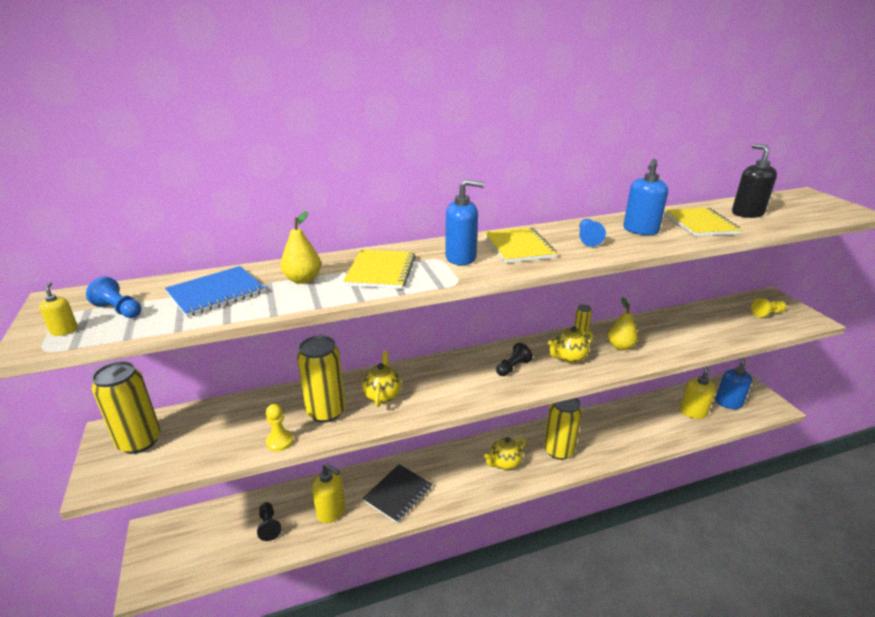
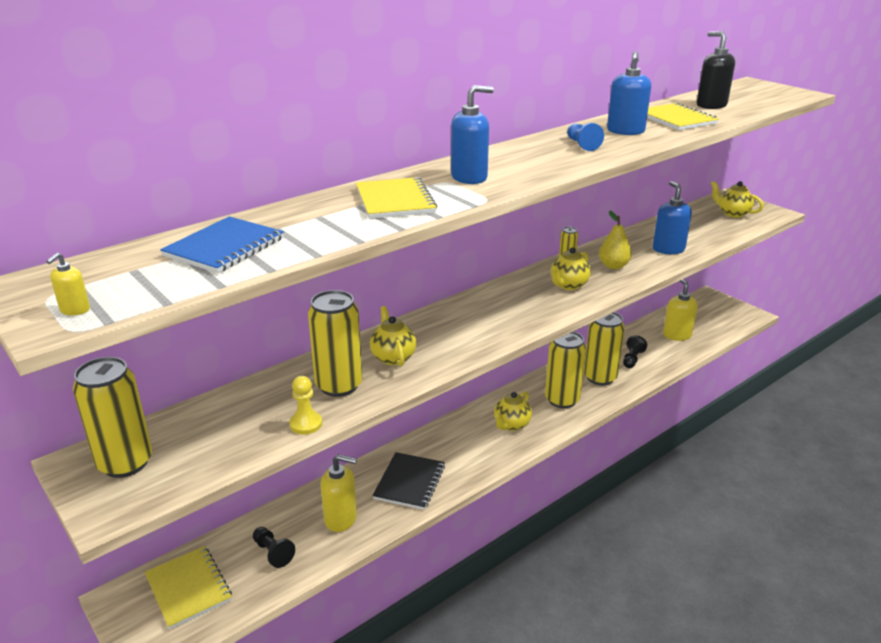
camera: 20 degrees left, 0 degrees up
(64, 331) = (75, 310): yellow soap dispenser -> yellow soap dispenser turned 120 degrees counterclockwise
(119, 310) = (121, 280): blue pawn -> none
(303, 279) = (314, 220): yellow pear -> none
(513, 367) = (517, 304): black pawn -> black pawn (632, 359)
(518, 247) = (519, 160): yellow notebook -> yellow notebook (188, 588)
(602, 437) = (600, 377): none -> yellow can
(728, 403) = (706, 319): blue soap dispenser -> blue soap dispenser (668, 249)
(767, 313) = (732, 213): yellow pawn -> yellow teapot

